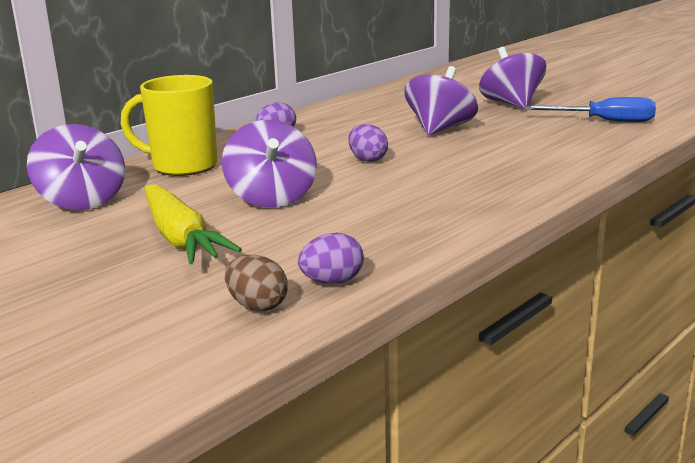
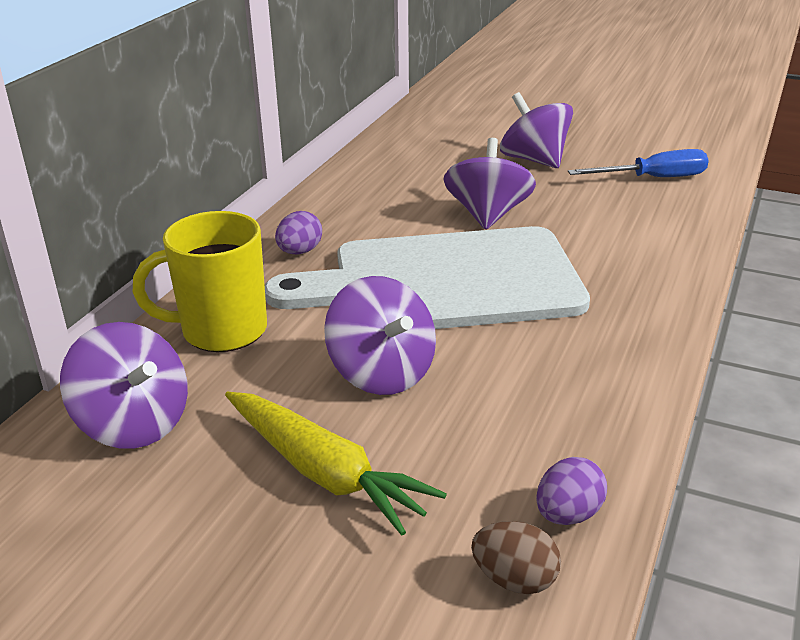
camera: 20 degrees left, 10 degrees up
(367, 159) = (445, 282): purple egg -> white cutting board

